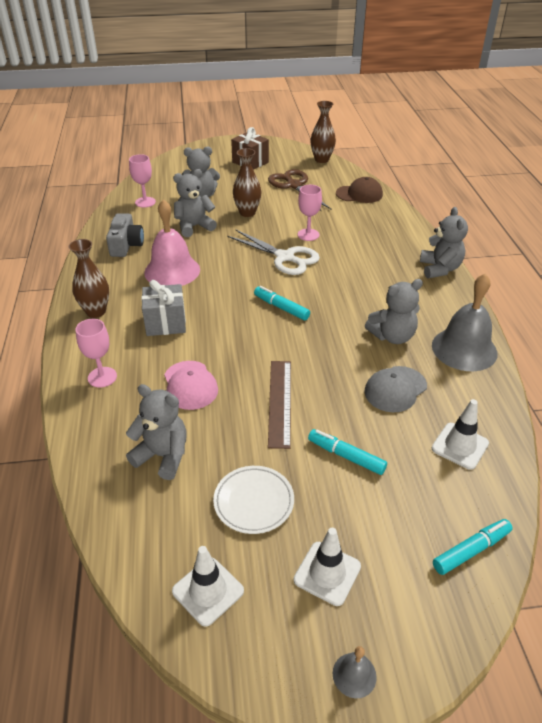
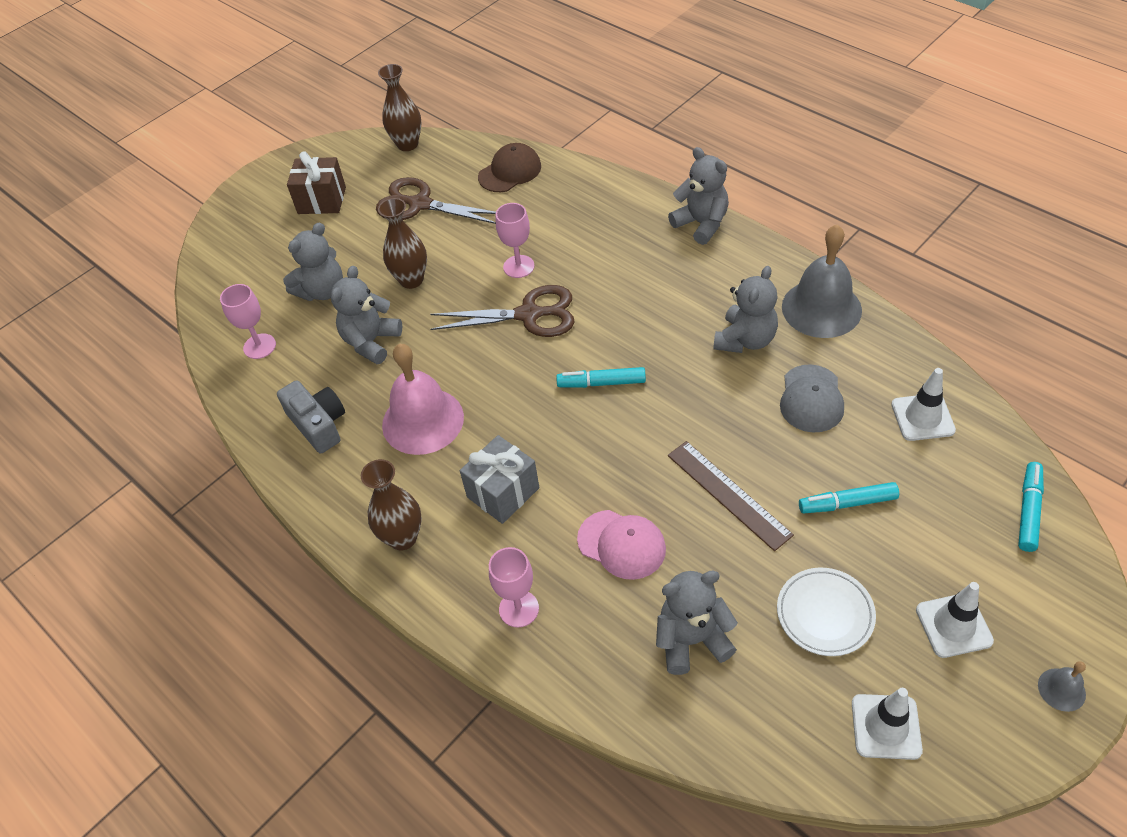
camera: 35 degrees left, 10 degrees up
(285, 257) = (529, 315): white scissors -> brown scissors

